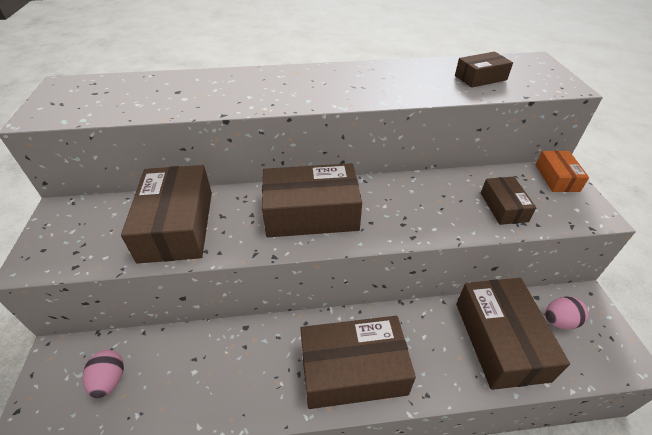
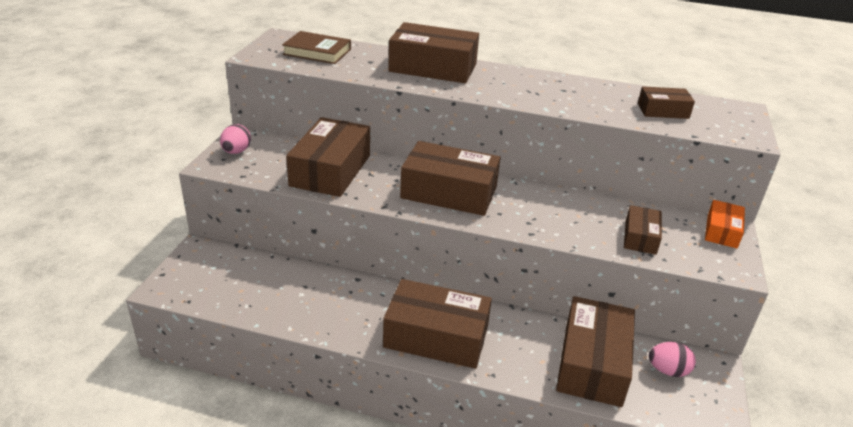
camera: 20 degrees right, 10 degrees down
(110, 380) = (234, 278): pink egg -> pink egg (236, 152)
(112, 94) = (317, 52): none -> brown book
(247, 83) = (433, 67): none -> brown box

